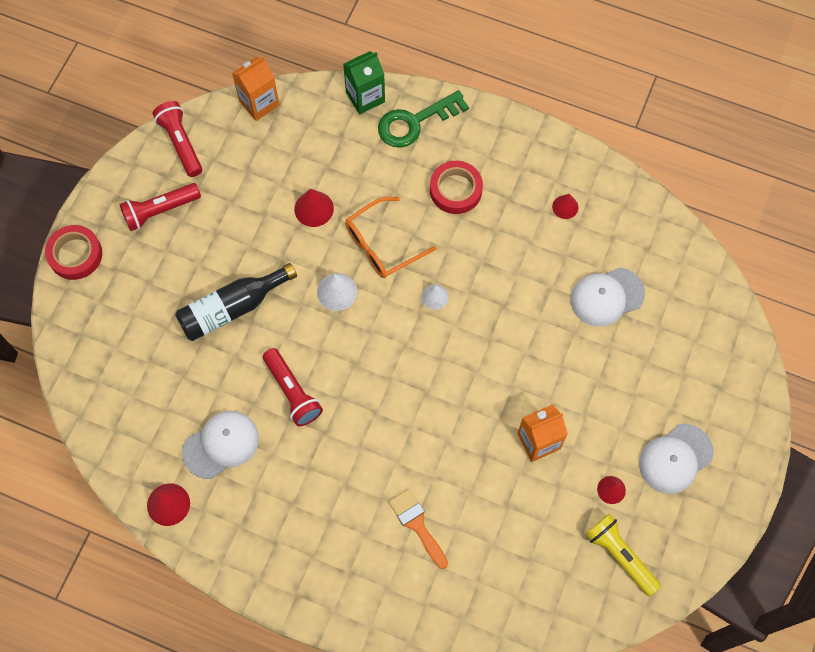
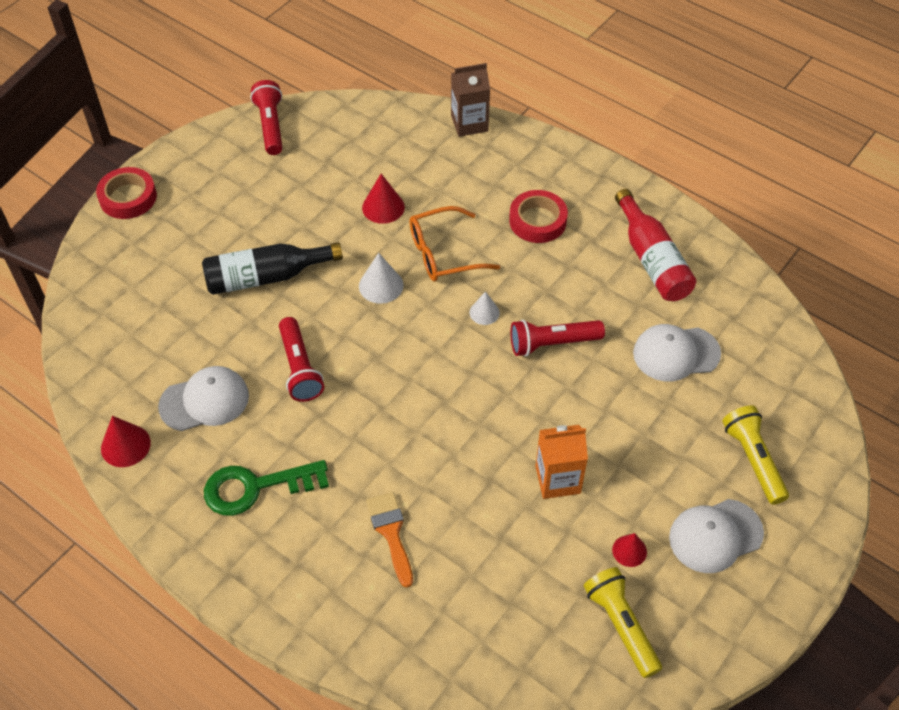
camera: 15 degrees right, 15 degrees down
(160, 211) = (227, 177): red flashlight -> red flashlight (552, 343)
(259, 103) = (361, 108): orange carton -> none
(365, 97) = (469, 123): green carton -> brown carton
(415, 122) = (514, 154): green key -> green key (256, 487)
(565, 207) = (652, 260): red cone -> red bottle
(691, 382) = (753, 460): none -> yellow flashlight

